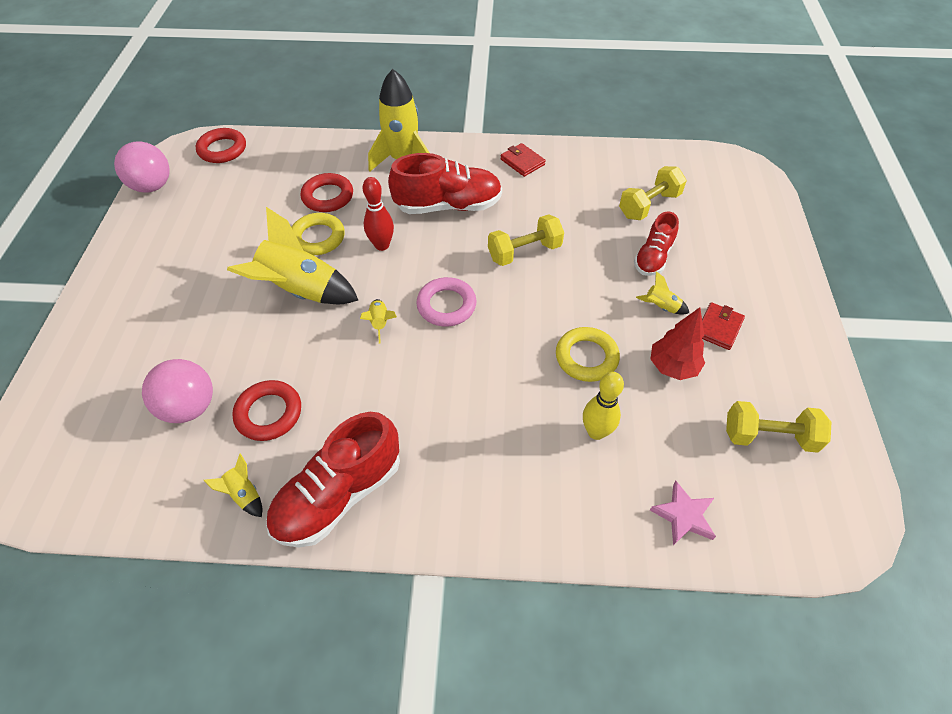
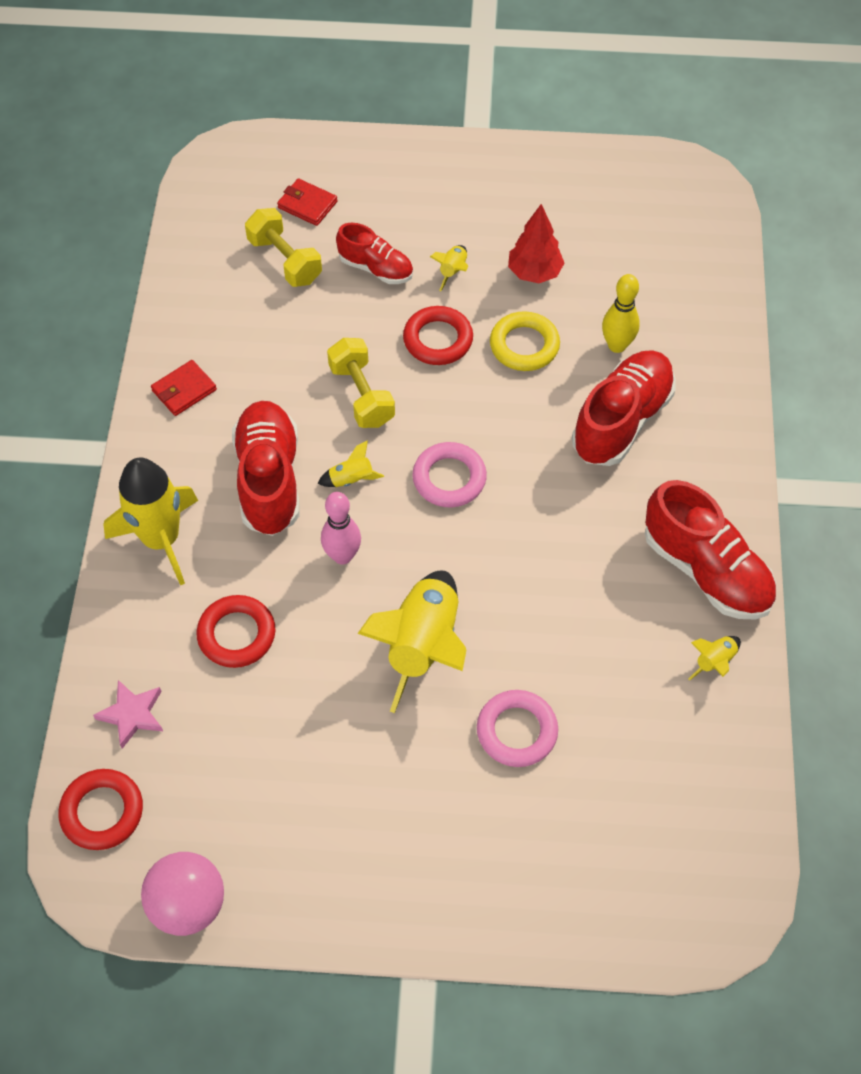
camera: 90 degrees left, 5 degrees up
(190, 407) = (609, 744): pink ball -> none
(218, 346) = (517, 731): none -> pink ring
(269, 413) = (612, 654): red ring -> red ring (438, 339)
(318, 238) = (324, 637): yellow ring -> none
(380, 323) = (477, 549): yellow rocket -> yellow rocket (351, 479)
(382, 245) = (342, 556): red bowling pin -> pink bowling pin
(507, 432) = (622, 420): none -> red shoe
(684, 515) = (700, 288): pink star -> pink star (132, 714)
(718, 328) = (482, 226): red wallet -> red wallet (307, 205)
(769, 436) = (613, 212): yellow dumbbell -> none

